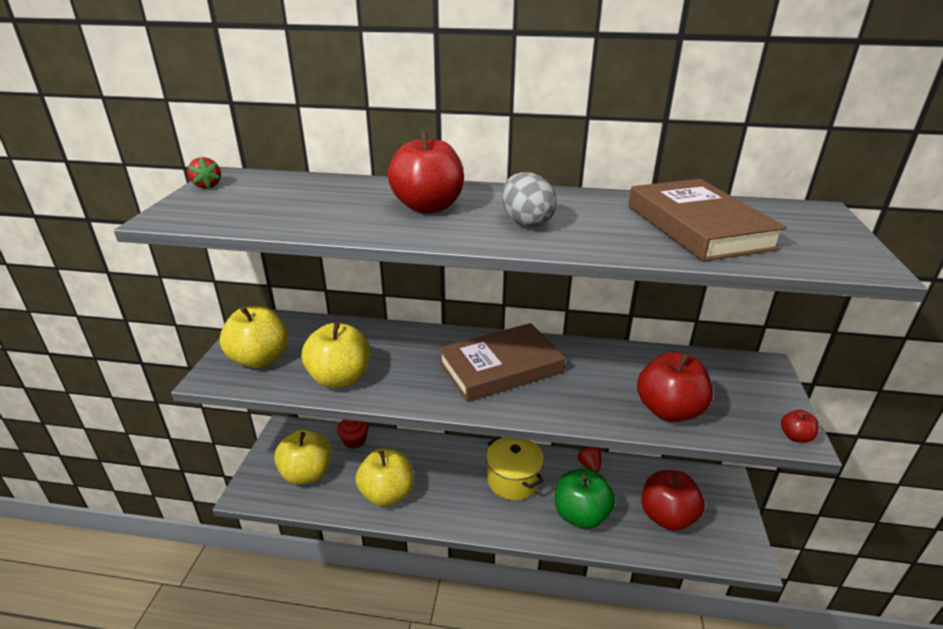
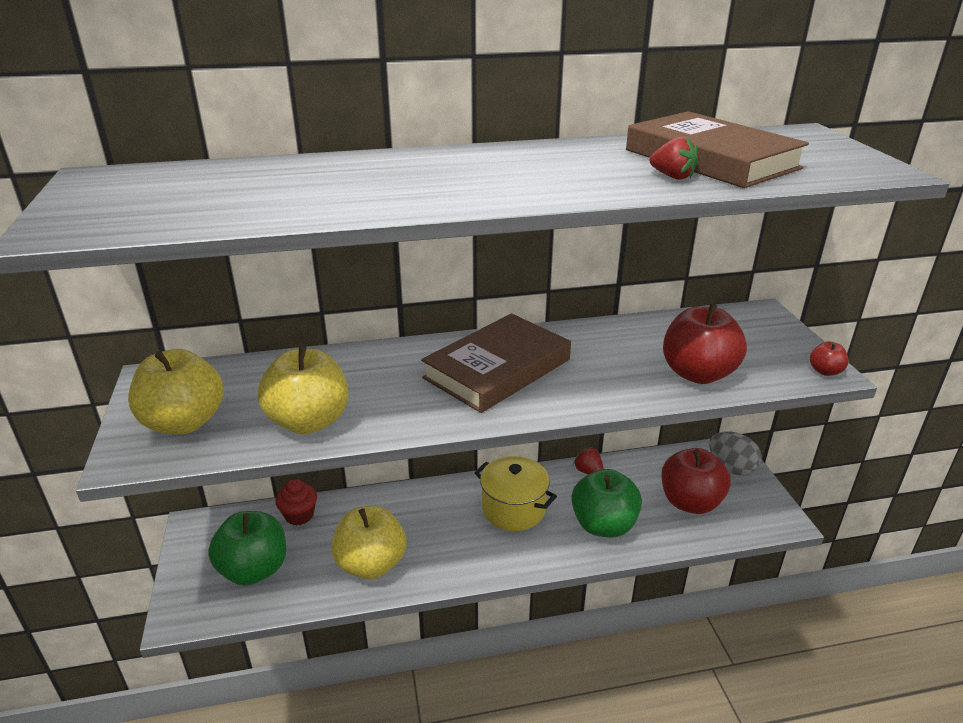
camera: 20 degrees left, 0 degrees up
(207, 186) = (77, 190): red strawberry -> red strawberry (672, 177)
(307, 473) = (254, 569): yellow apple -> green apple
(428, 207) = (405, 177): red apple -> none
(526, 222) = (533, 177): grey egg -> grey egg (731, 468)

